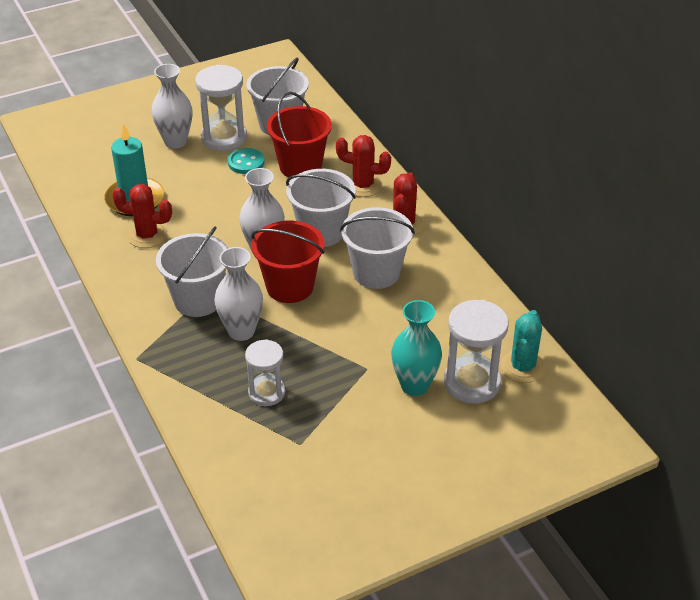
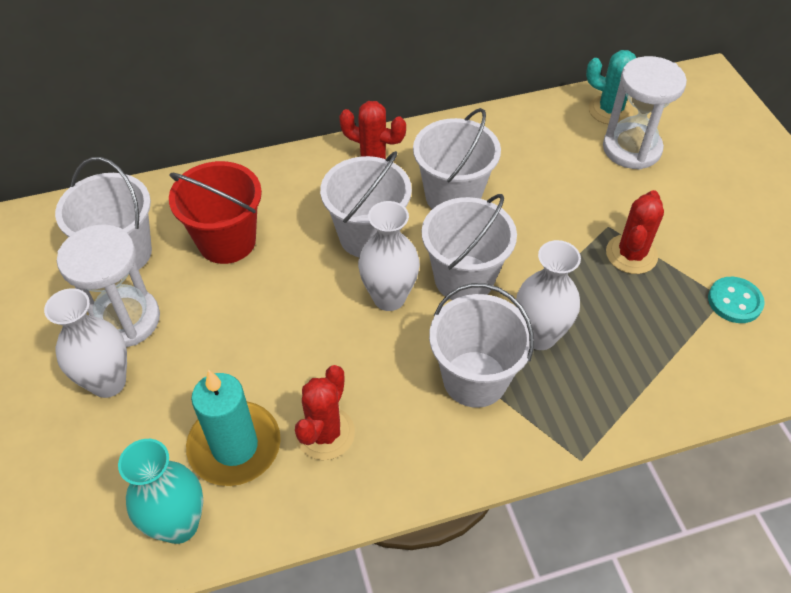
camera: 80 degrees left, 10 degrees up
(246, 162) = (195, 299): turquoise button -> turquoise button (734, 301)
(266, 392) = (645, 320): white hourglass -> none
(290, 286) = (464, 279): red bucket -> white bucket
(363, 185) = (288, 186): red cactus -> red cactus (631, 254)
(414, 385) = (635, 192): turquoise vase -> turquoise vase (179, 525)

